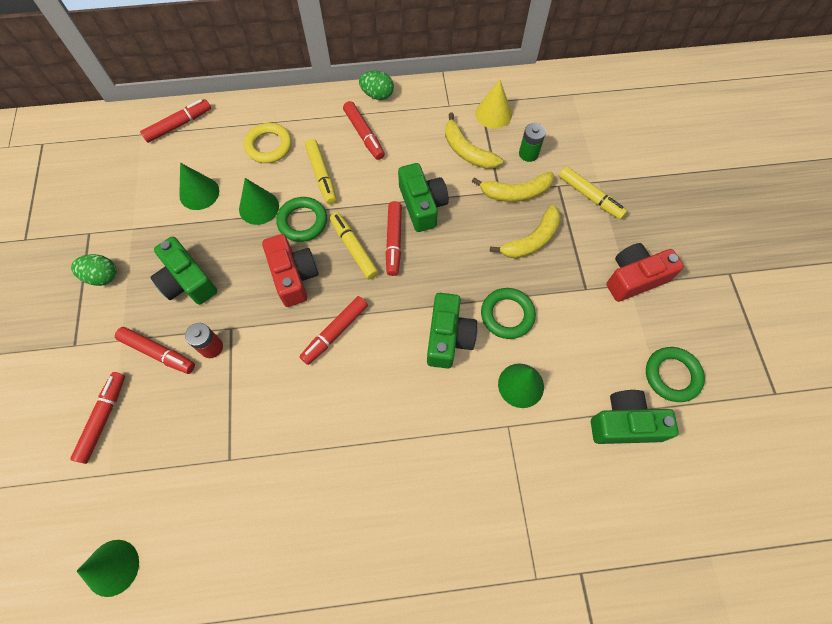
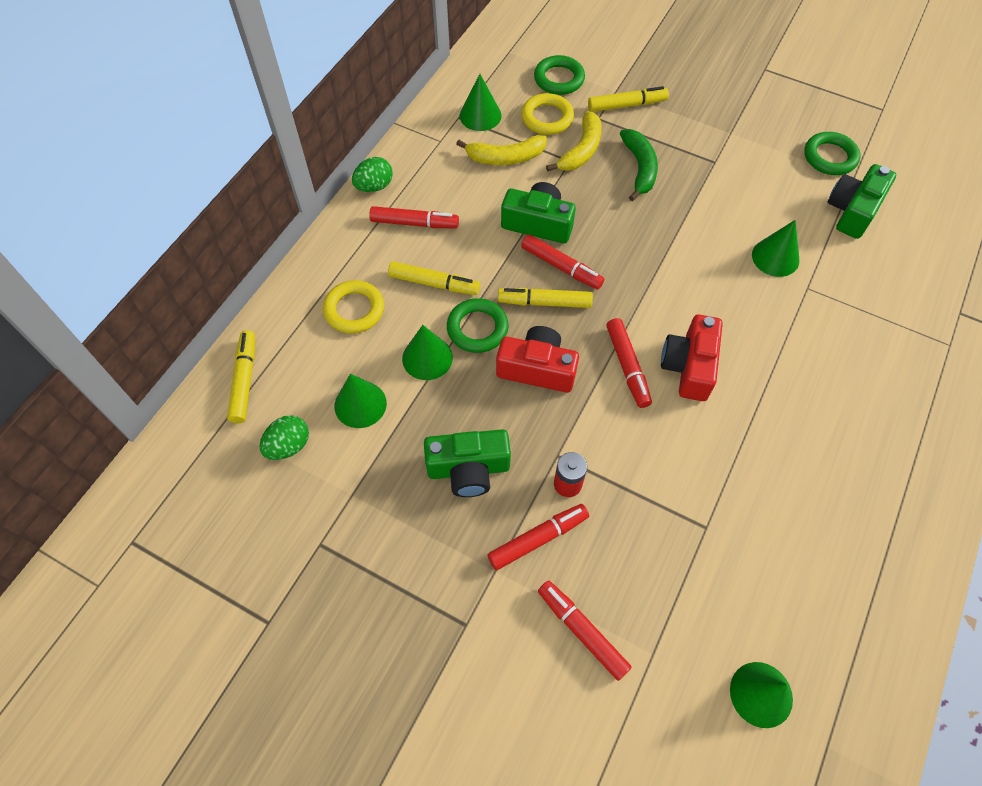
camera: 55 degrees left, 5 degrees down
(102, 276) = (394, 554): green egg -> green egg (288, 446)
(179, 125) = (245, 380): red marker -> yellow marker
(448, 337) = (694, 282): green camera -> none
(493, 114) = (480, 115): yellow cone -> green cone
(507, 315) = (702, 228): green ring -> green ring (559, 79)
(528, 154) = (547, 118): green battery -> yellow ring
(532, 240) = (639, 168): yellow banana -> green banana
(634, 278) = (727, 126): red camera -> red camera (689, 366)

